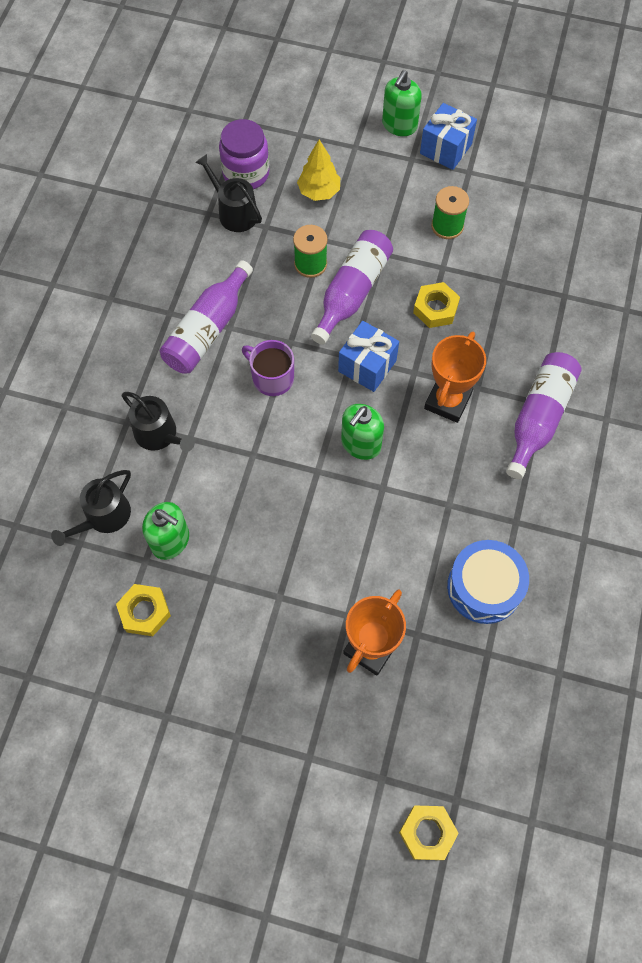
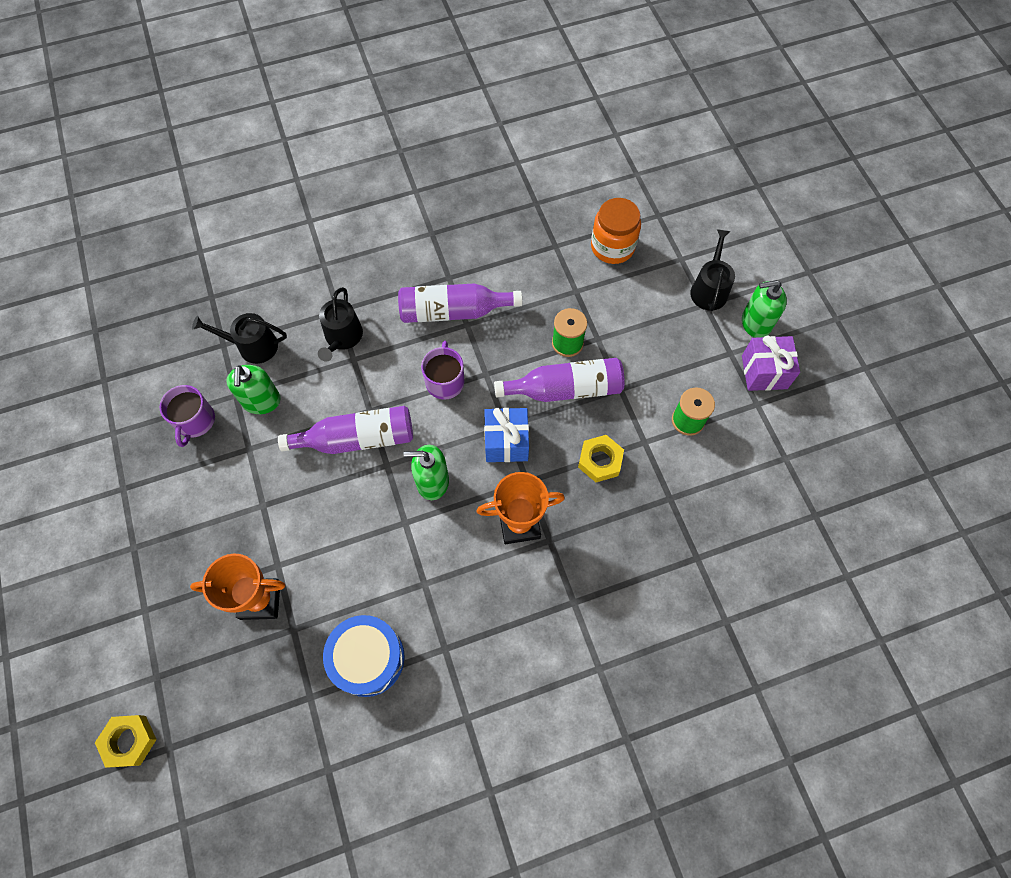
camera: 55 degrees right, 0 degrees up
(145, 612) = (195, 421): yellow nut -> purple mug
(234, 212) = (570, 262): black watering can -> black watering can (709, 289)
(246, 173) = (612, 247): purple jar -> orange jar
(319, 191) = (639, 306): yellow tree -> none
(446, 149) = (764, 372): blue gift -> purple gift
(538, 418) = (557, 608): purple bottle -> purple bottle (357, 439)

